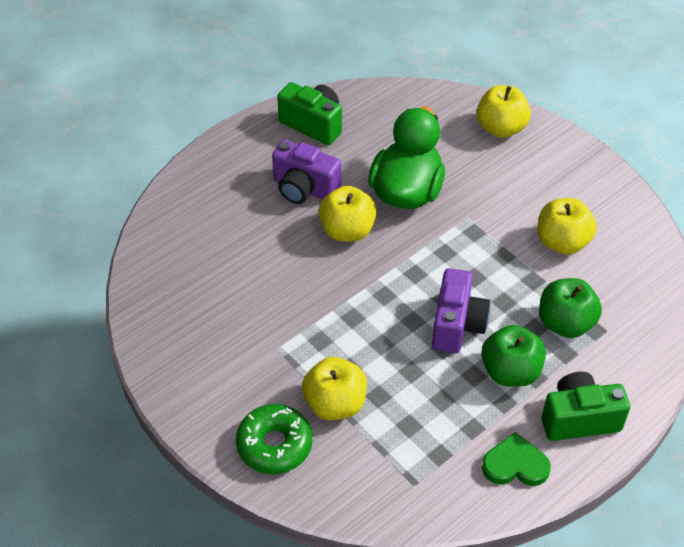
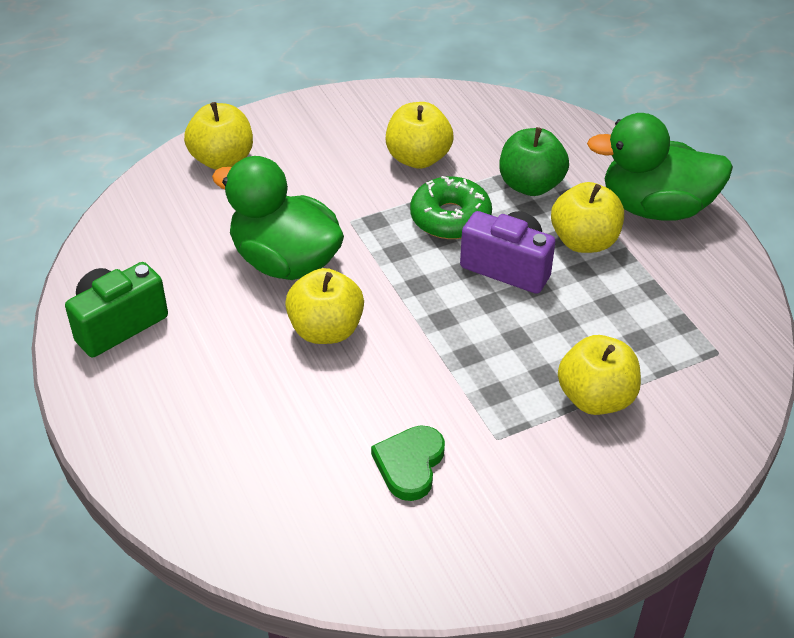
camera: 75 degrees left, 5 degrees down
(274, 445) = (645, 469): green donut -> green donut (450, 218)
(304, 189) = (232, 357): purple camera -> none
(510, 372) = (584, 241): green apple -> yellow apple
(515, 464) = (704, 267): green heart -> green heart (410, 464)
(579, 419) = (655, 208): green camera -> green duck

